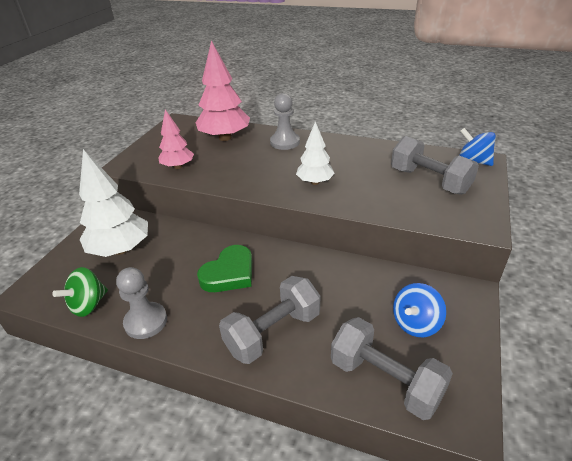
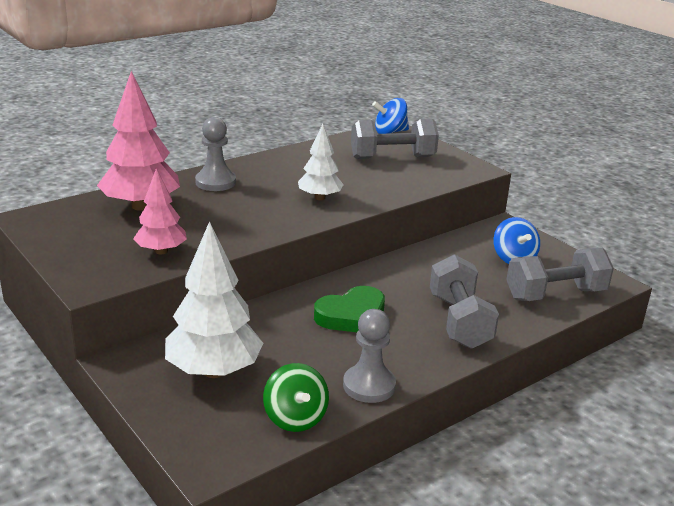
camera: 60 degrees left, 10 degrees down
(229, 273) = (352, 316): green heart -> green heart turned 75 degrees clockwise

